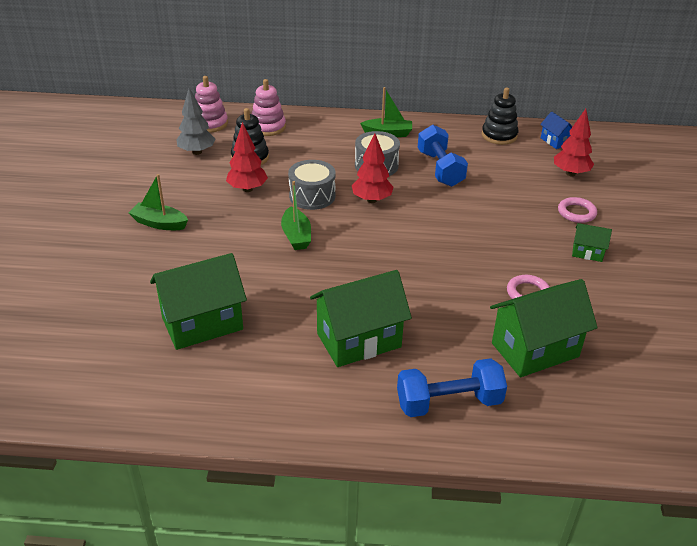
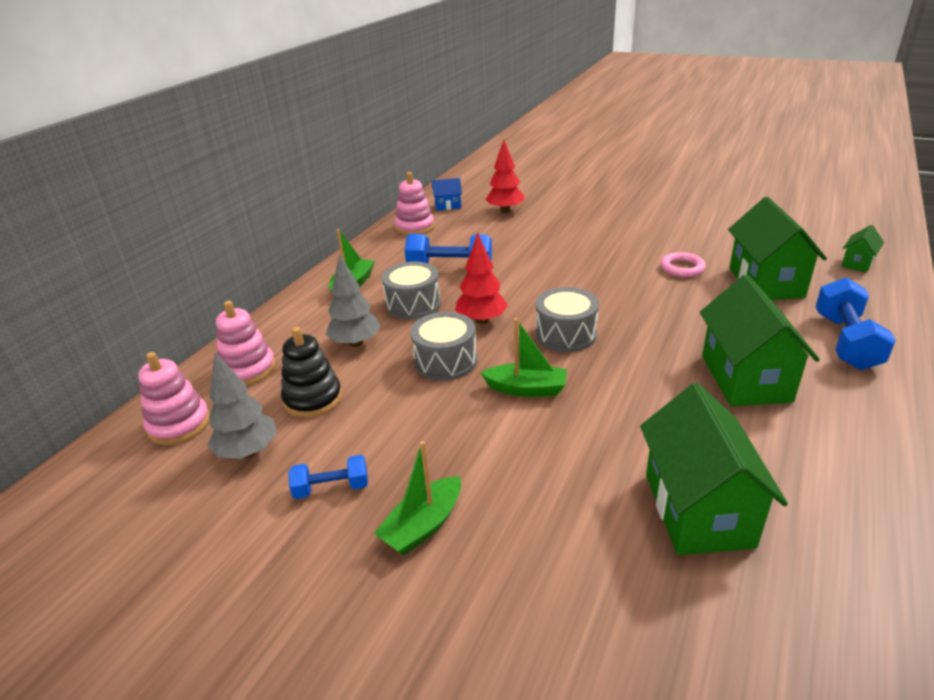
camera: 65 degrees left, 5 degrees down
(178, 187) = (331, 488): none -> blue dumbbell
(247, 189) = (391, 414): red tree -> none
(315, 156) = (356, 343): none -> grey tree
(374, 242) = (565, 334): none -> grey drum
(499, 135) = (415, 227): black stacking toy -> pink stacking toy
(576, 213) = (568, 221): pink ring -> none
(587, 252) = (629, 230): green house -> green house (857, 263)

